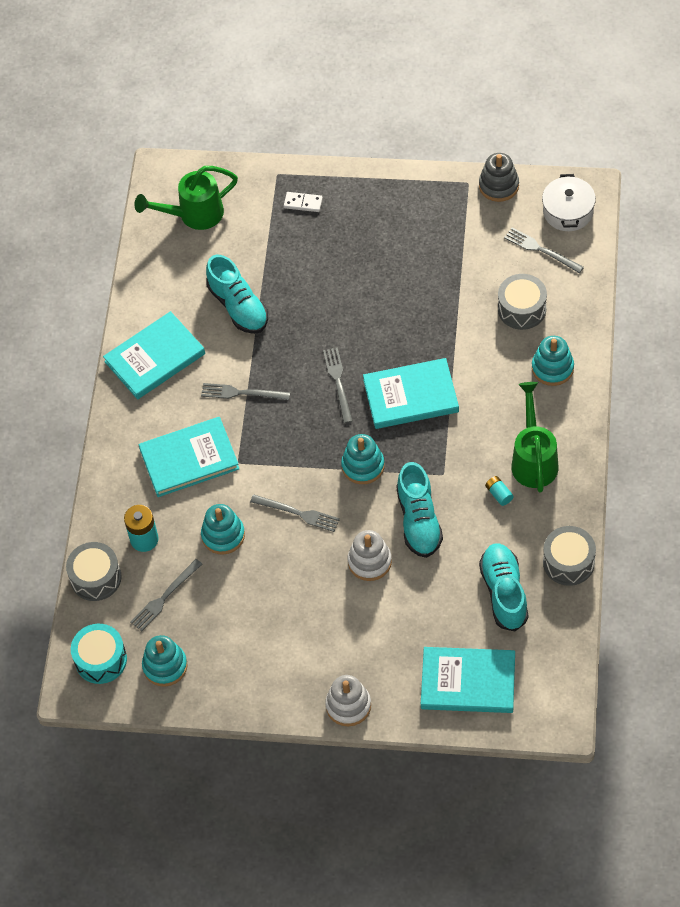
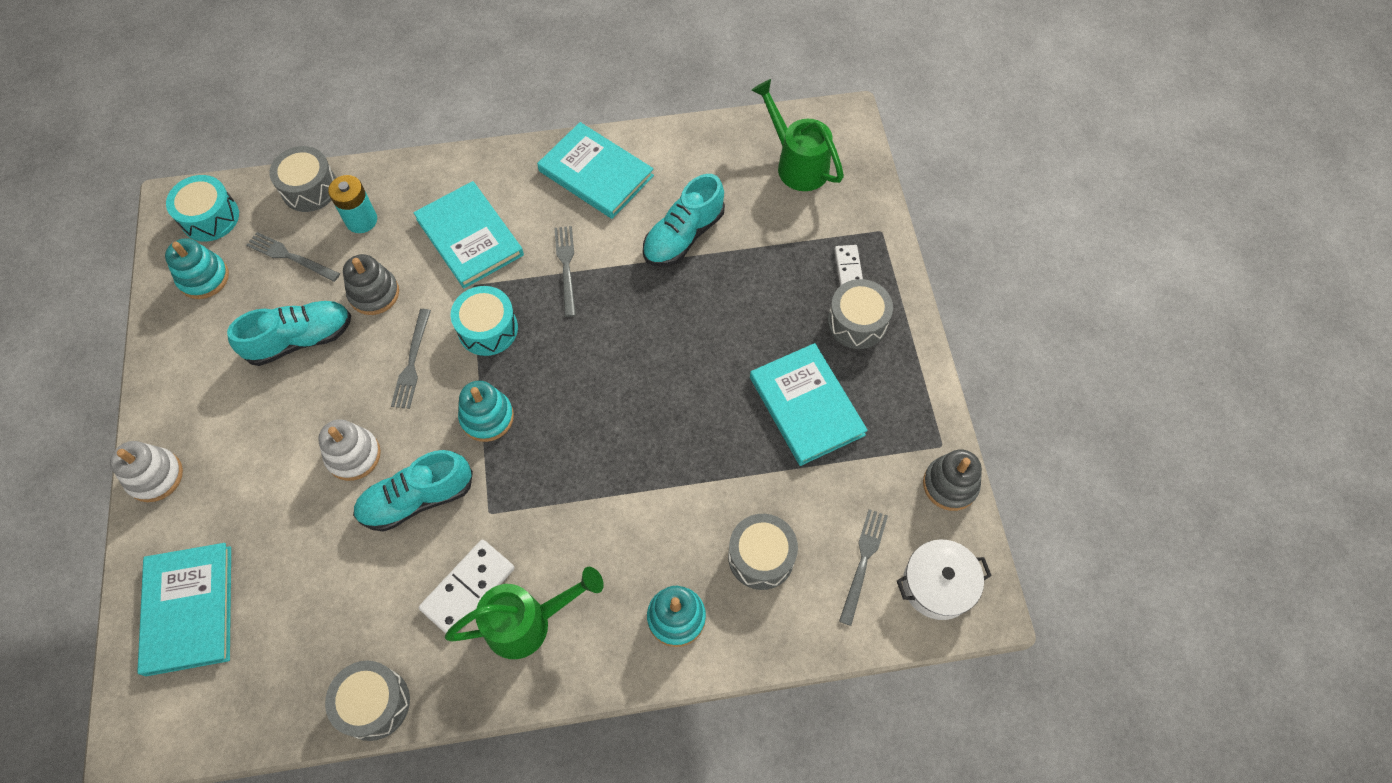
camera: 70 degrees right, 5 degrees up
(223, 535) = (374, 293): turquoise stacking toy -> grey stacking toy
(283, 456) = (488, 329): none -> turquoise drum
(338, 382) = (601, 363): grey fork -> none
(353, 209) = (857, 322): none -> grey drum
(411, 396) = (597, 449): turquoise book -> turquoise book (806, 406)
(499, 494) = (468, 589): turquoise battery -> white domino
(504, 592) = (321, 627): turquoise shoe -> turquoise shoe (300, 340)

